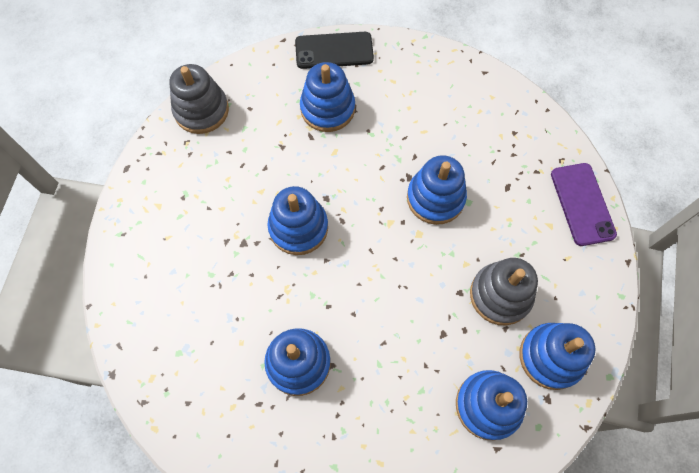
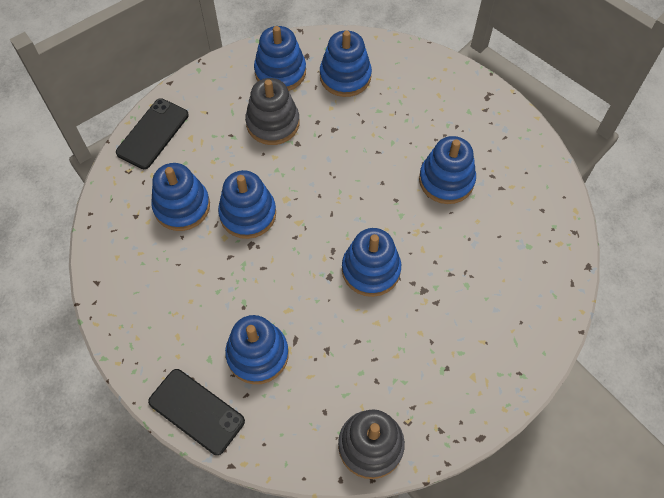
camera: 140 degrees left, 5 degrees down
(490, 165) = (182, 206): none -> blue stacking toy
(582, 204) = (153, 134): purple phone -> black phone

